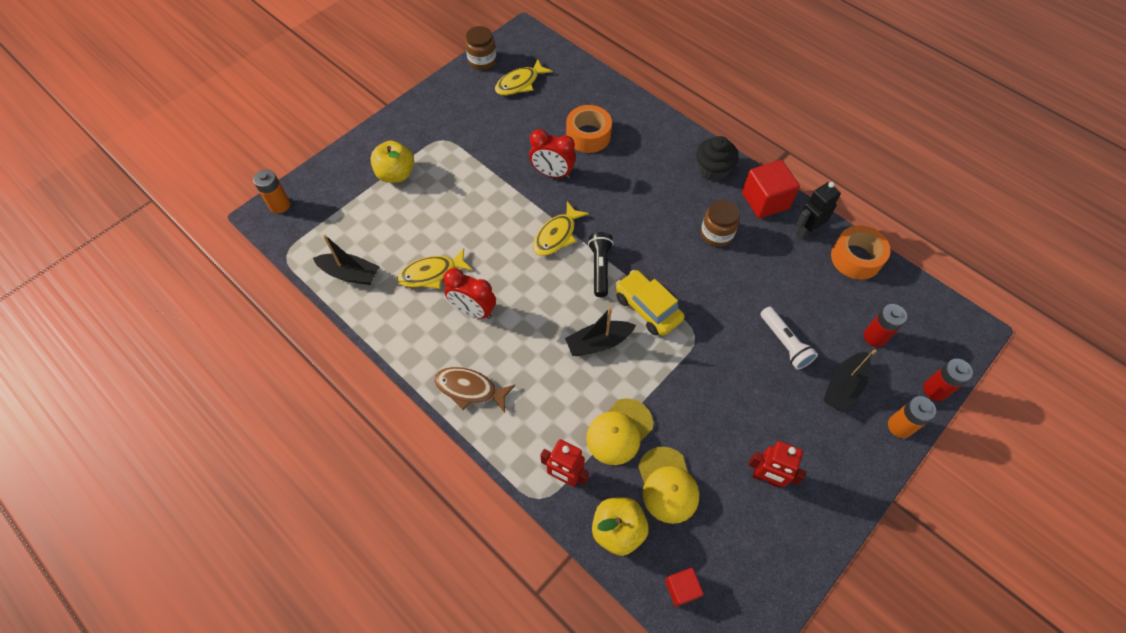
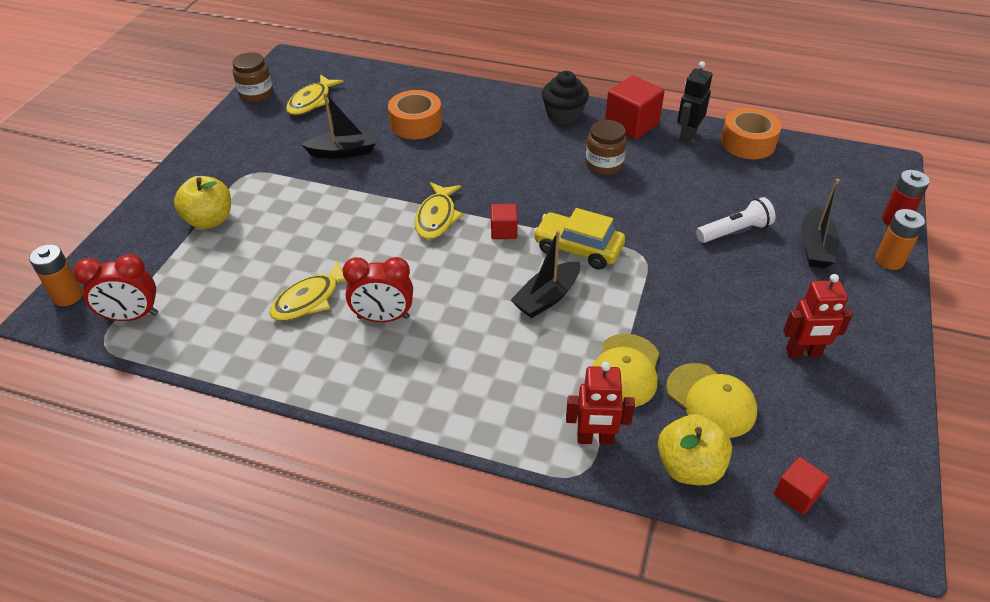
camera: 25 degrees left, 15 degrees down
(350, 274) = (204, 334): black boat -> black boat (343, 152)
(469, 389) = (426, 396): brown fish -> none
(552, 173) = (397, 166): red clock -> red clock (132, 316)
(600, 268) = (504, 231): black flashlight -> red cube
(784, 343) = (734, 231): white flashlight -> white flashlight turned 60 degrees counterclockwise
(875, 337) = (811, 197): red battery -> none

